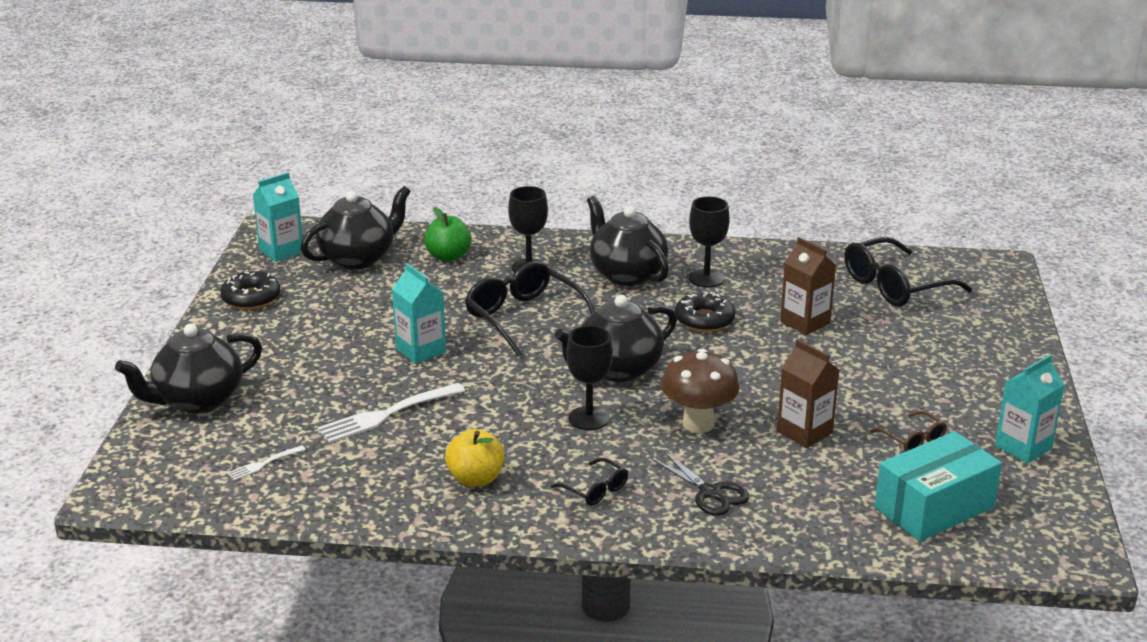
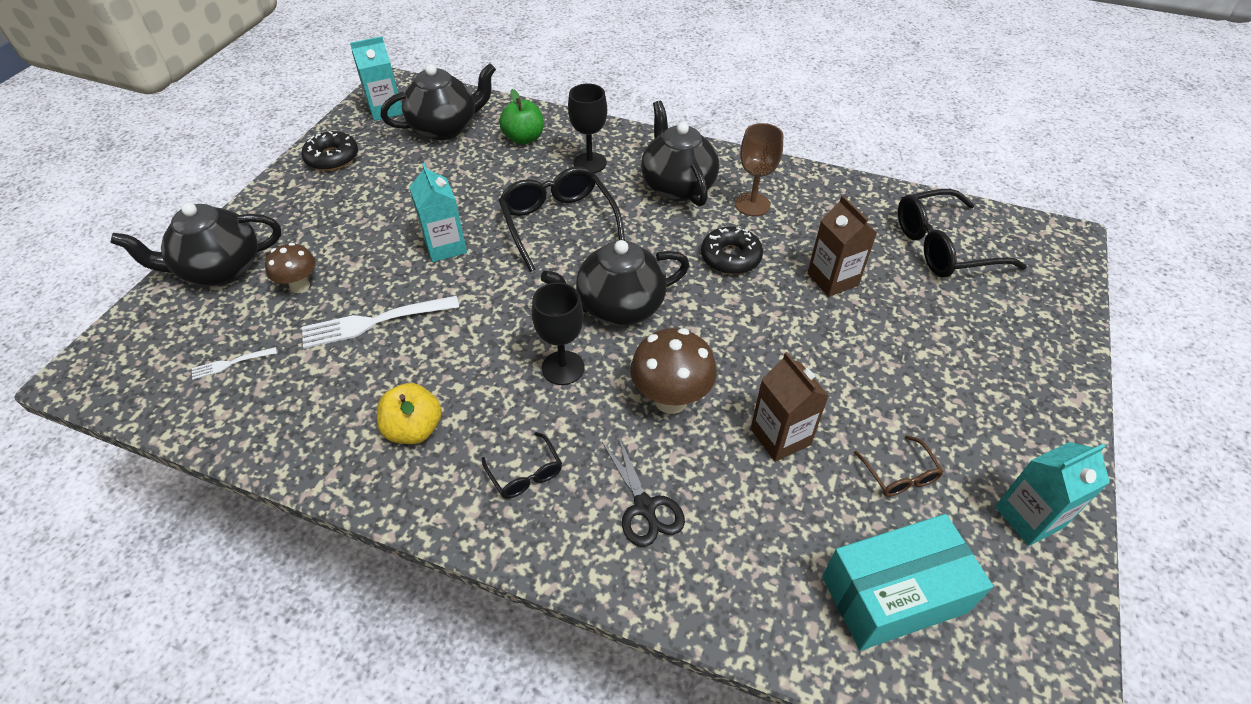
camera: 15 degrees right, 20 degrees up
(292, 400) = (300, 286): none -> brown mushroom
(706, 278) = (752, 204): black goblet -> brown goblet

